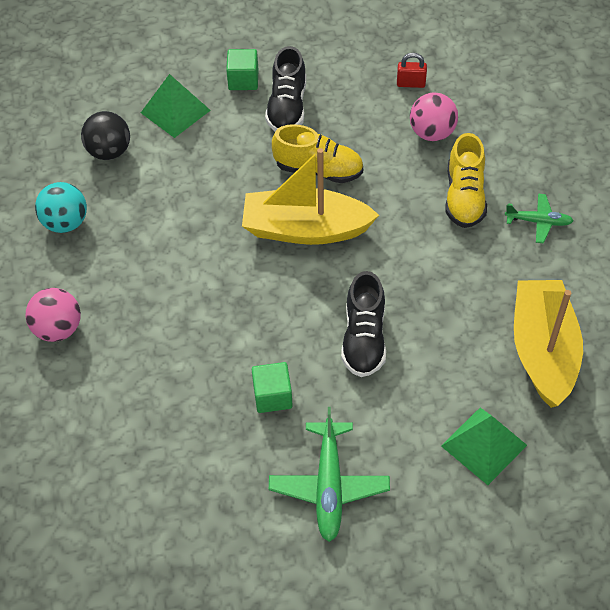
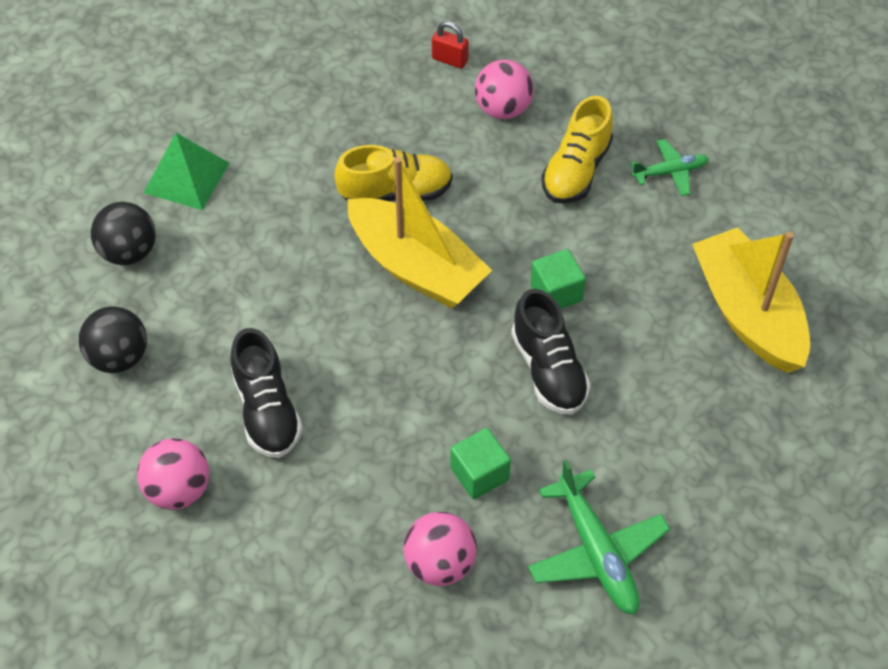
camera: 25 degrees left, 0 degrees up
(66, 223) = (119, 357): turquoise ball -> black ball
(210, 449) = (440, 563): none -> pink ball
(243, 80) = (251, 115): green cube -> green cube (556, 293)
(287, 107) = (320, 131): black shoe -> black shoe (267, 410)
(305, 229) = (416, 267): yellow boat -> yellow boat turned 120 degrees counterclockwise
(410, 83) = (450, 60): red padlock -> red padlock turned 45 degrees clockwise
(464, 197) = (576, 171): yellow shoe -> yellow shoe turned 45 degrees clockwise
(483, 445) = (739, 441): green pyramid -> none

